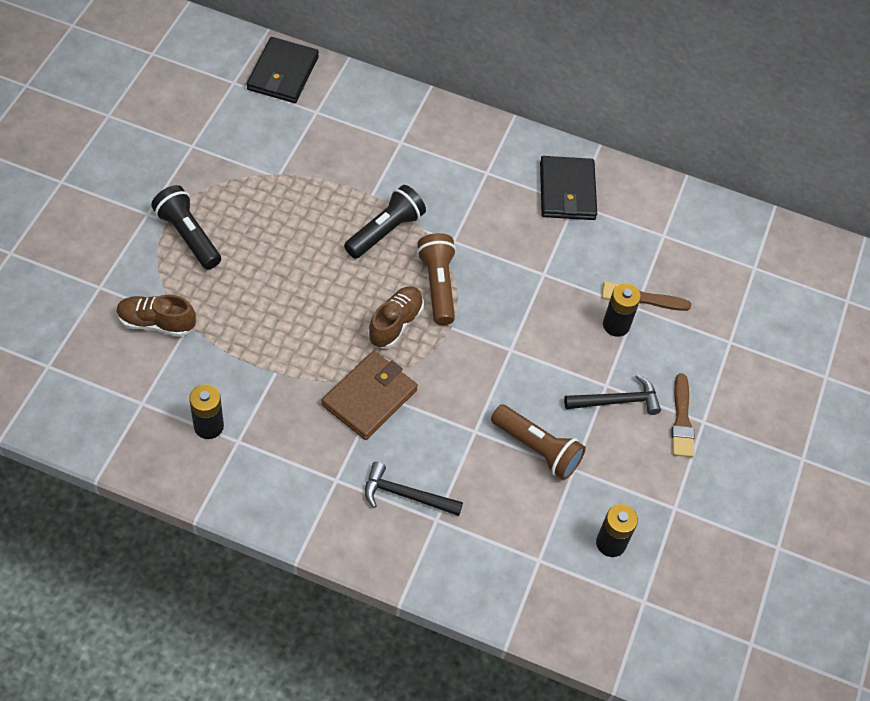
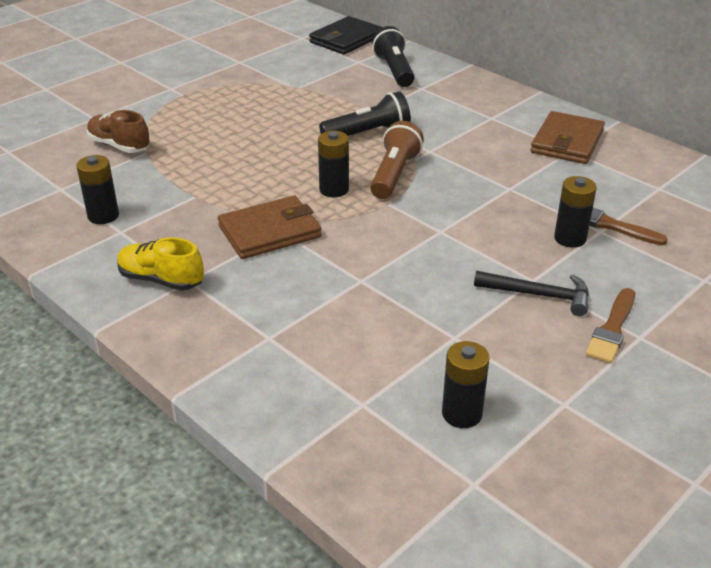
camera: 30 degrees right, 20 degrees down
(188, 236) = (192, 105): black flashlight -> black flashlight (394, 70)
(312, 487) = (161, 280): none -> yellow shoe
(395, 323) = (334, 189): brown shoe -> black battery
(406, 495) = (251, 310): black hammer -> none
(537, 449) = (421, 310): brown flashlight -> none
(567, 191) = (567, 142): black wallet -> brown wallet

